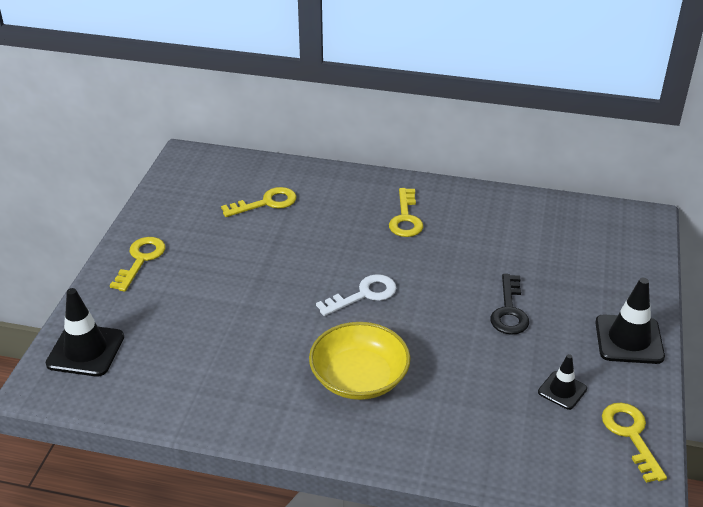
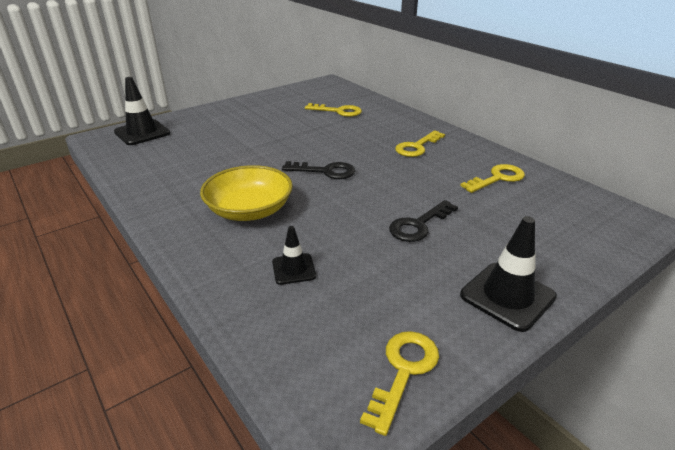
camera: 40 degrees right, 5 degrees down
(141, 260) = (232, 110): yellow key -> yellow key (497, 178)
(364, 295) = (325, 171): white key -> black key
(562, 390) = (386, 298): black traffic cone -> black traffic cone (294, 269)

